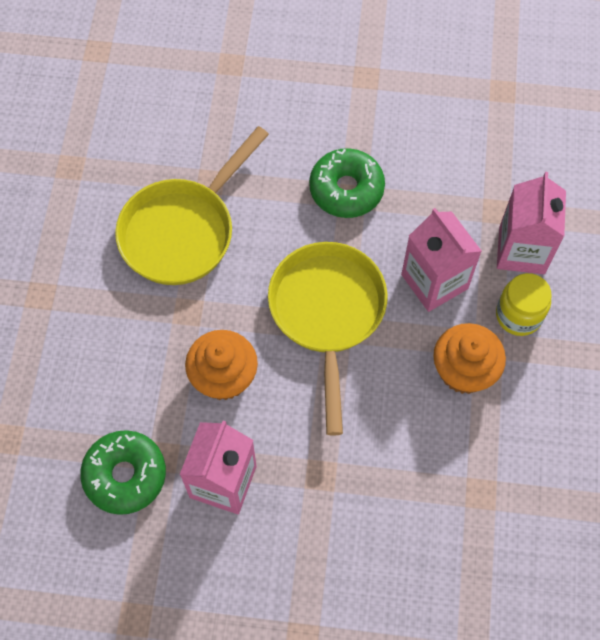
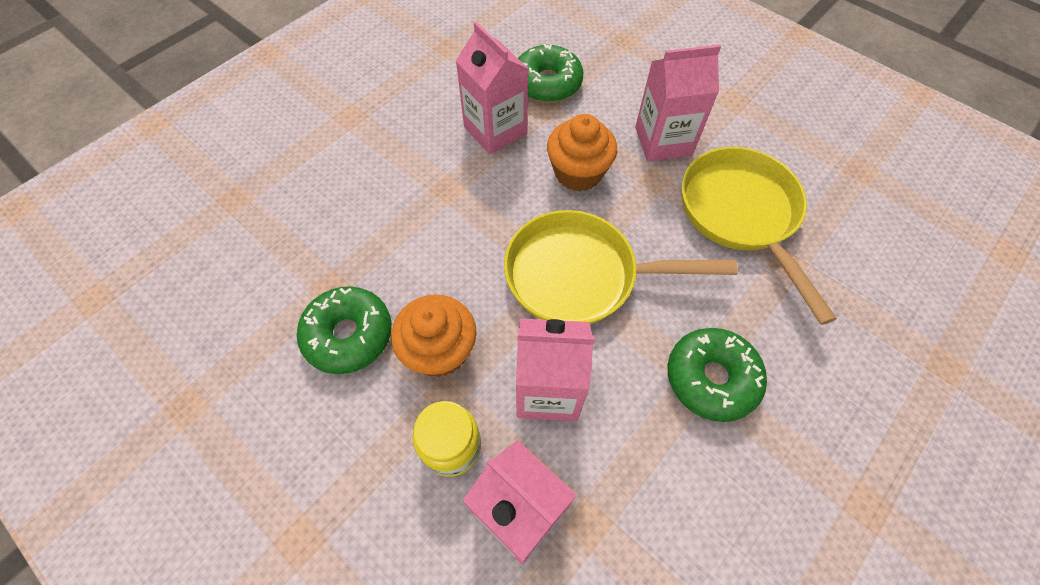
camera: 125 degrees right, 5 degrees down
(137, 328) = (663, 141): none -> pink carton
(327, 314) = (580, 276): yellow pan -> yellow pan turned 150 degrees clockwise
(504, 444) = (349, 335): none -> green donut

